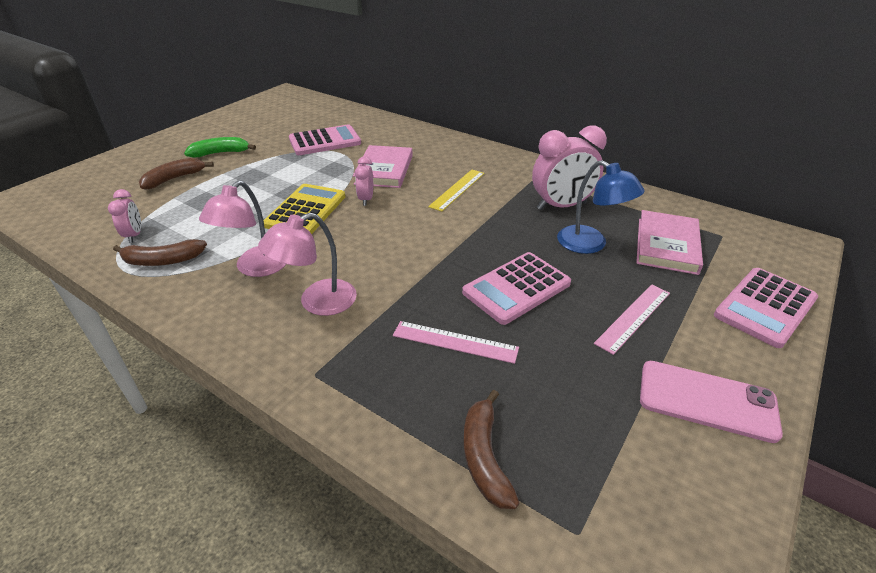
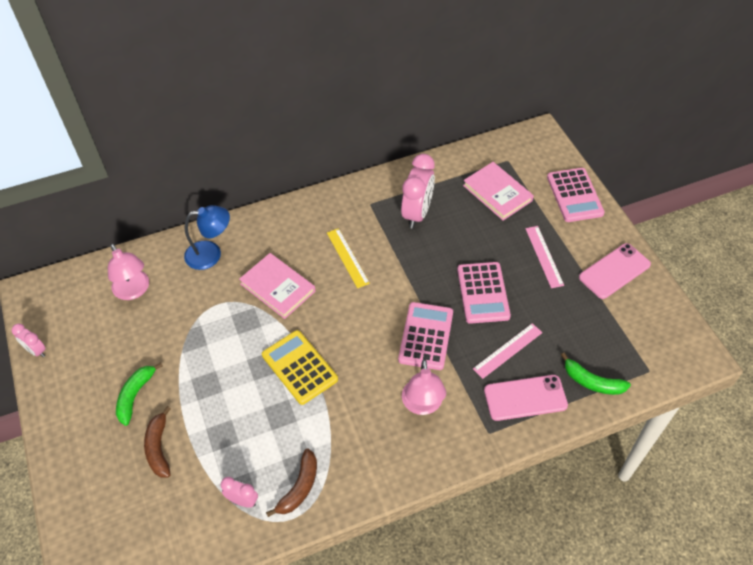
camera: 55 degrees left, 15 degrees up
(255, 268) = (356, 428): pink lamp -> pink lamp (134, 291)
(325, 141) = (186, 305): pink calculator -> pink calculator (426, 336)
(366, 199) = (314, 321): pink clock -> pink clock (36, 351)
(395, 389) = (525, 398): none -> pink phone
(484, 456) = (592, 382): brown banana -> green banana
(590, 244) = (469, 228): blue lamp -> blue lamp (211, 254)

